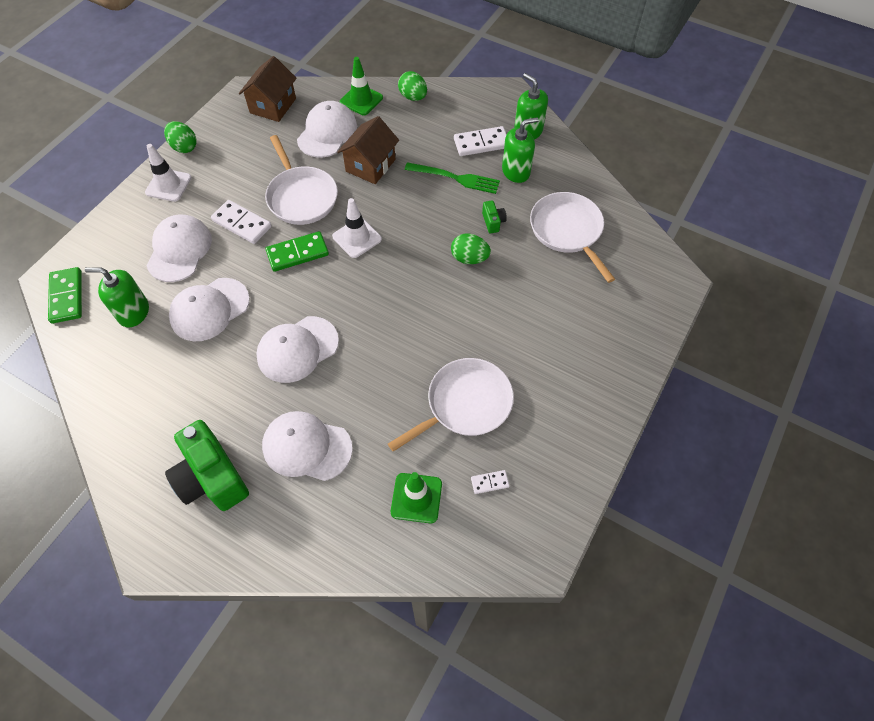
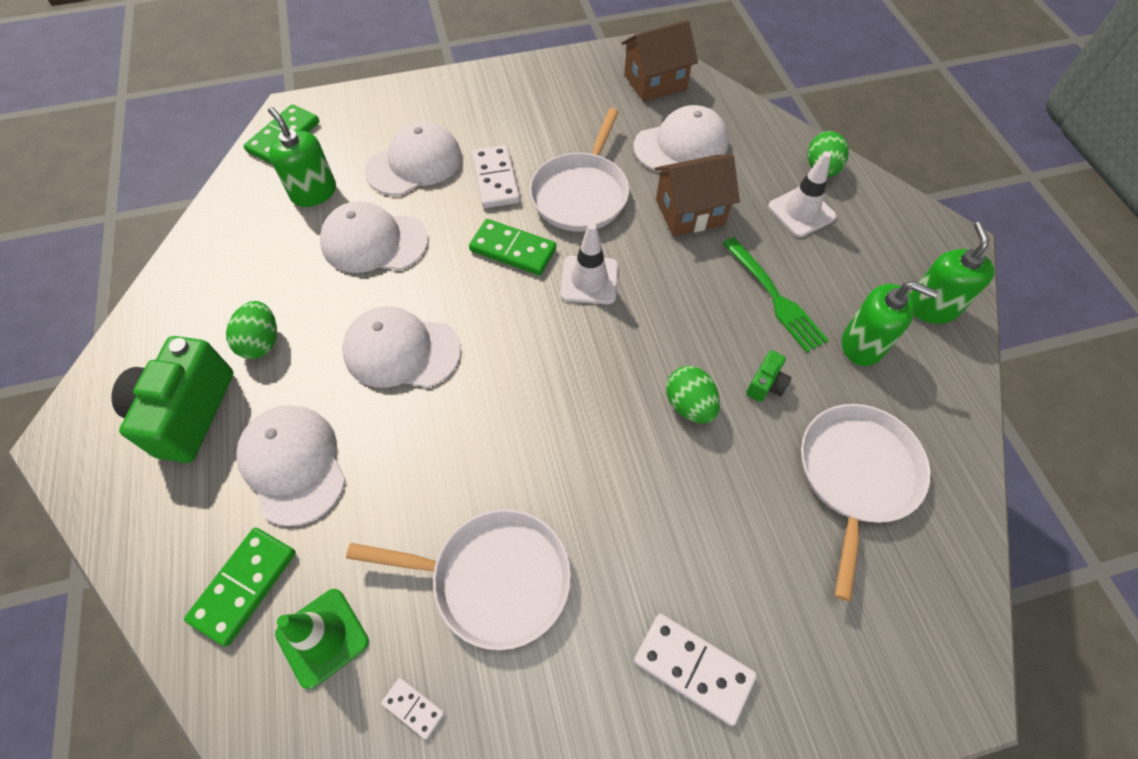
camera: 45 degrees right, 0 degrees up
(168, 185) = (474, 95): white traffic cone -> white traffic cone (801, 212)
(184, 147) = (528, 69): green egg -> green egg (261, 342)
(351, 516) = (244, 586): none -> green domino
(361, 100) = (756, 135): green traffic cone -> none
(481, 143) = (852, 279): white domino -> white domino (693, 668)

